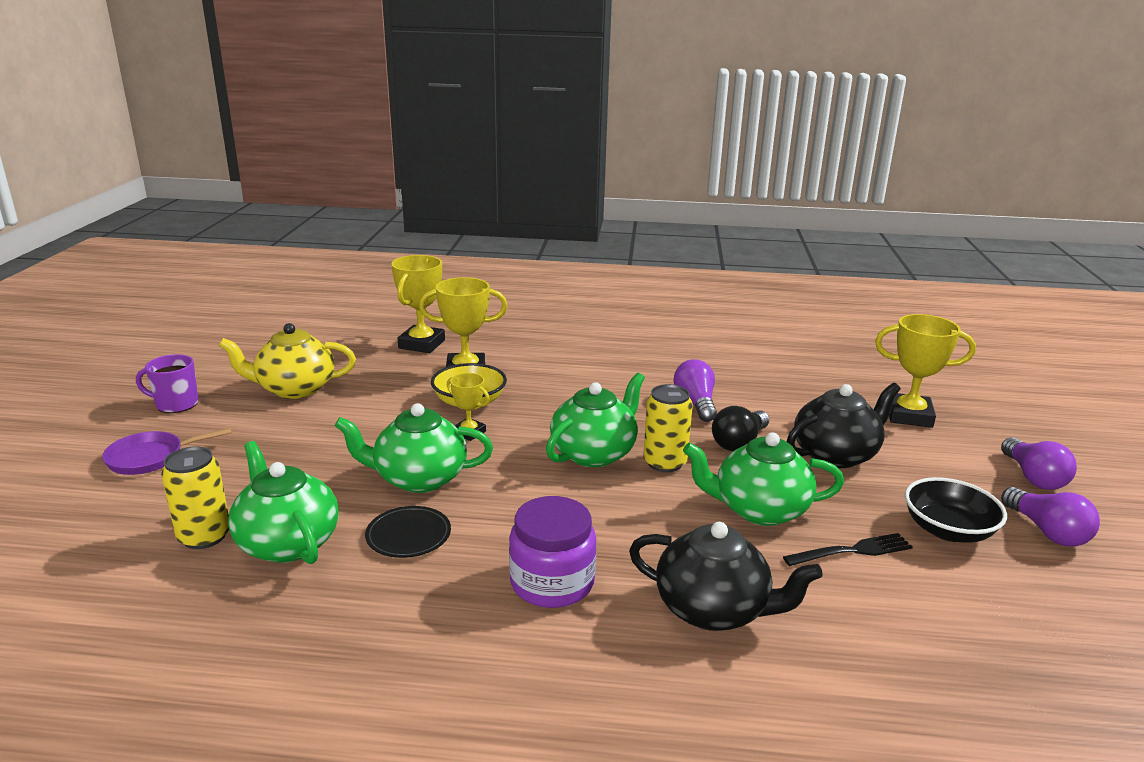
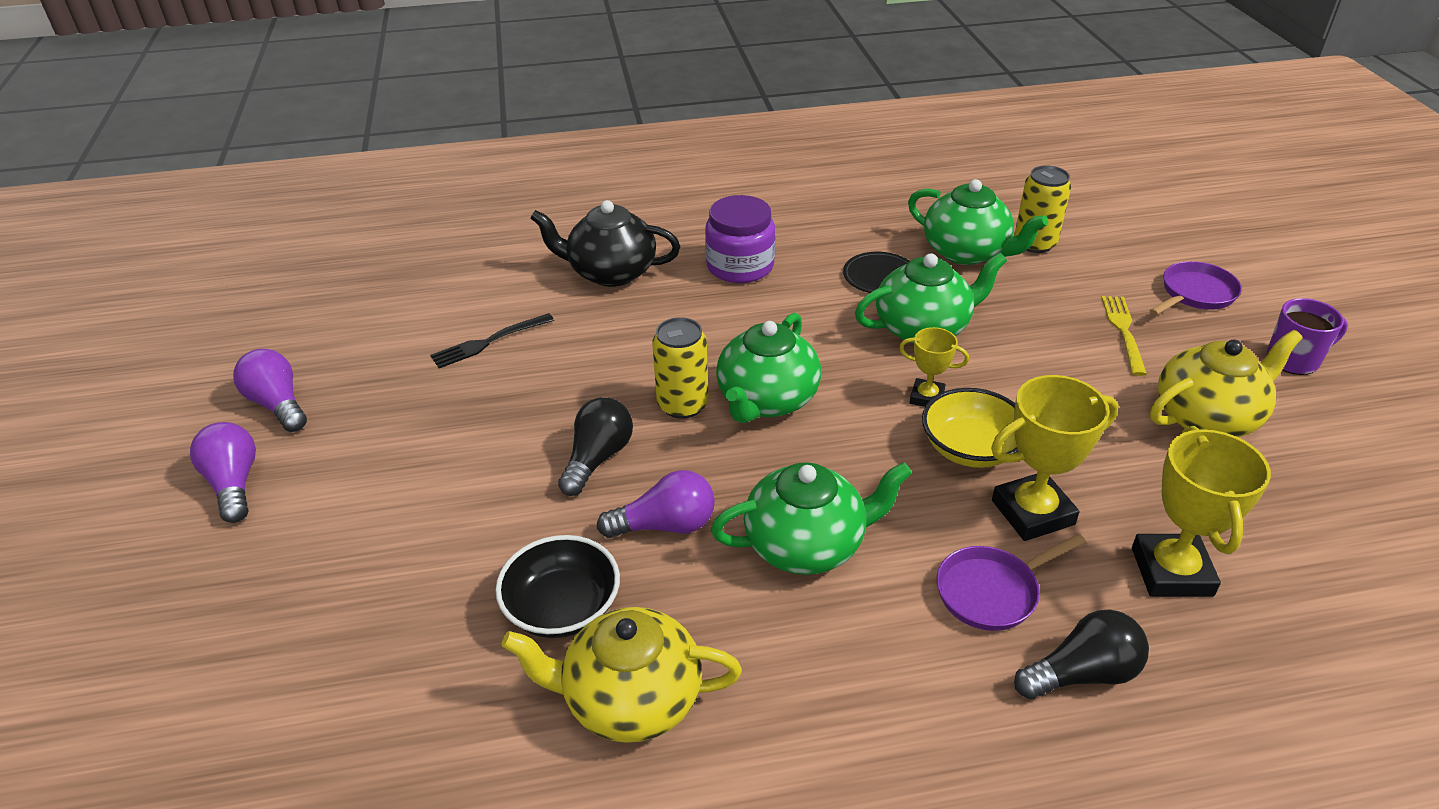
camera: 165 degrees right, 15 degrees up
(260, 443) = (1123, 331): none -> yellow fork
(507, 329) = (1082, 673): none -> black light bulb
(522, 353) = (992, 591): none -> purple pan
(696, 403) = (665, 525): purple light bulb -> purple light bulb turned 75 degrees counterclockwise
(727, 353) = (630, 699): none -> yellow teapot
(759, 509) = (574, 367): green teapot -> green teapot (807, 545)
(836, 455) = (475, 466): black teapot -> none
(909, 415) = (340, 578): yellow trophy -> none
(948, 530) = (384, 384): black bowl -> black bowl (562, 608)

